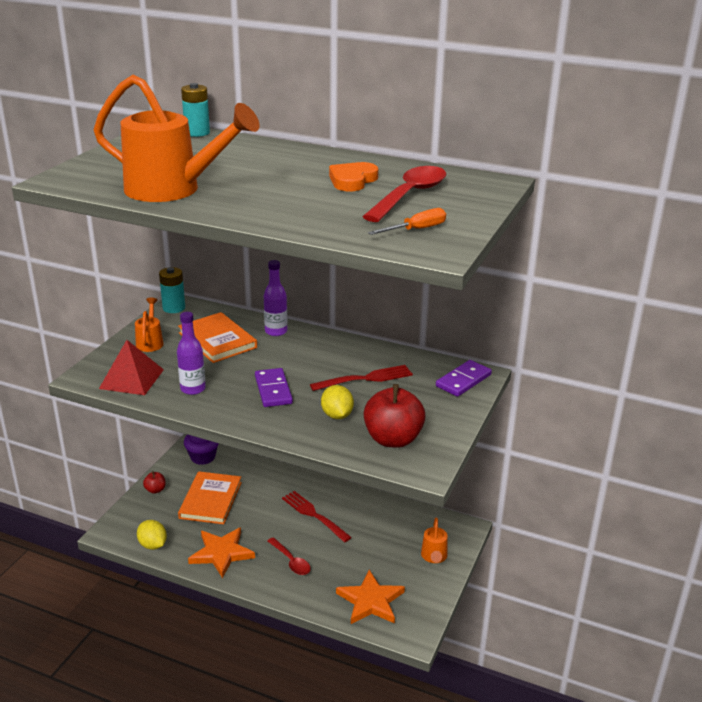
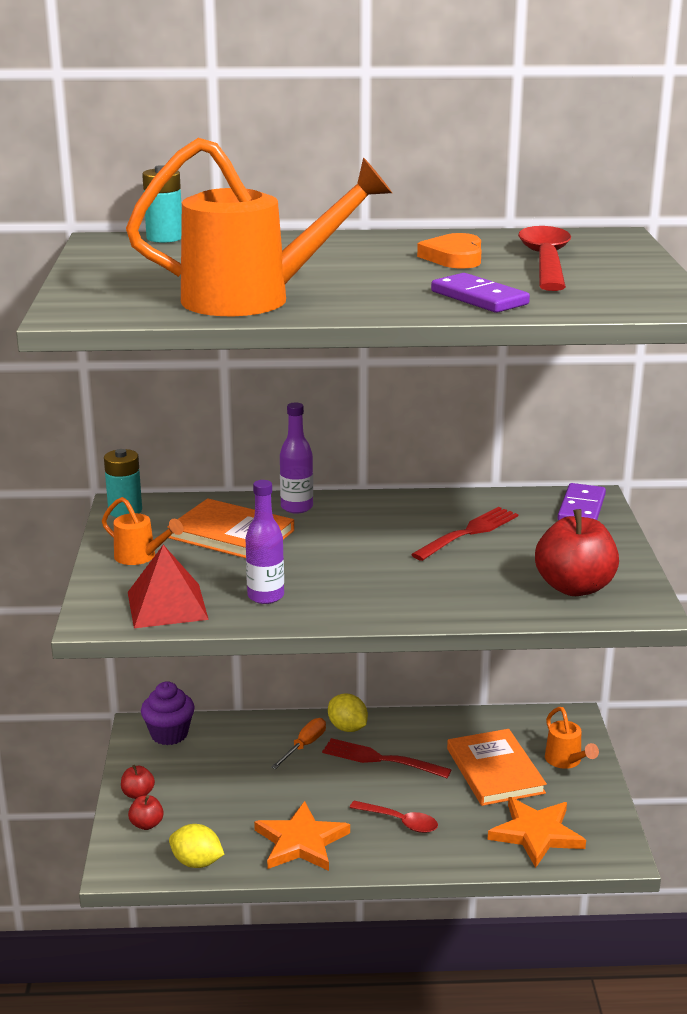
camera: 25 degrees left, 5 degrees down
(145, 511) = (146, 824): none -> red apple
(150, 342) = (140, 557): orange watering can -> orange watering can turned 150 degrees clockwise
(211, 500) = (228, 783): orange book -> orange book (495, 771)
(273, 390) = (371, 572): purple domino -> purple domino (479, 298)
(337, 415) = (481, 579): yellow lemon -> yellow lemon (347, 728)
(416, 230) = (613, 291): orange screwdriver -> orange screwdriver (304, 746)

